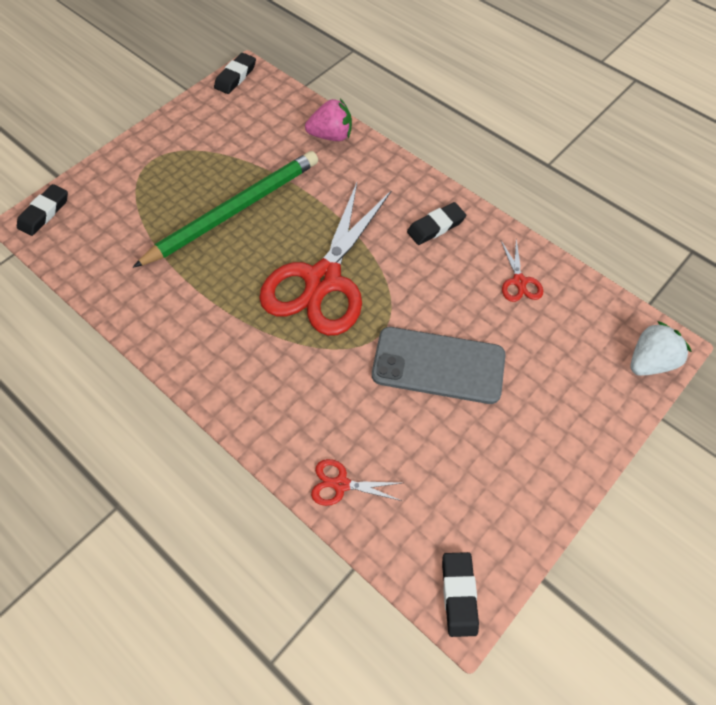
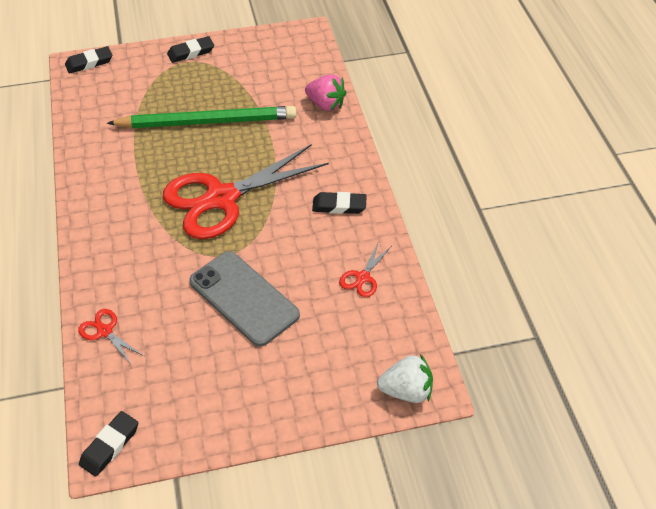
camera: 35 degrees right, 10 degrees down
(235, 76) = (297, 31): black eraser -> black eraser (191, 52)

